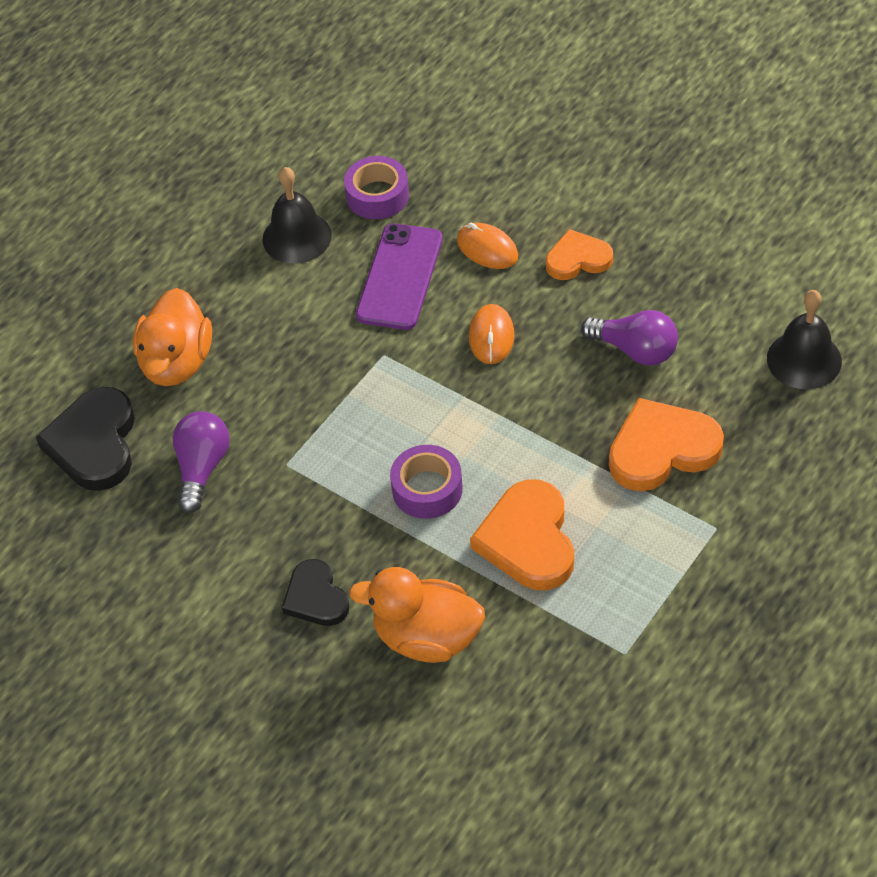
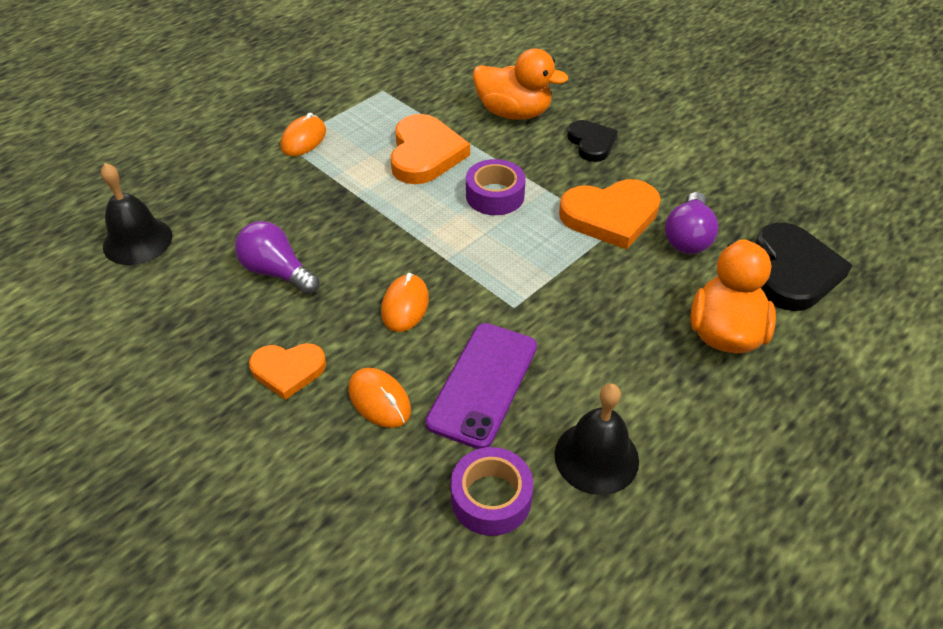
camera: 175 degrees left, 5 degrees down
(662, 449) = (296, 194): orange heart -> orange heart (610, 216)
(693, 537) = (304, 139): none -> orange mouse

